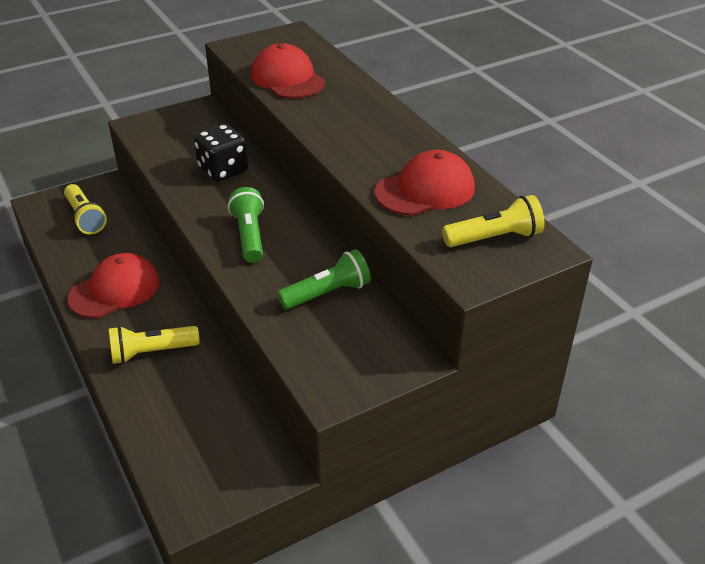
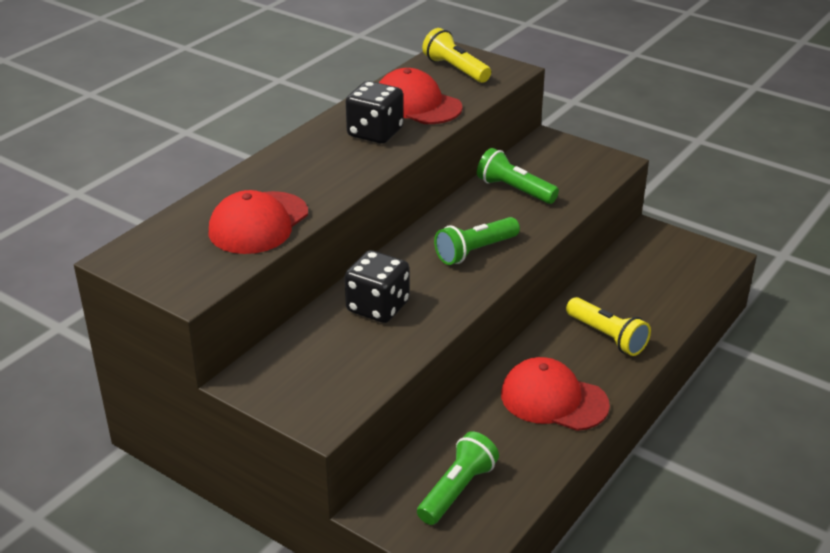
camera: 115 degrees left, 5 degrees down
(85, 218) = (457, 490): yellow flashlight -> green flashlight
(385, 154) = (375, 133): none -> black dice

